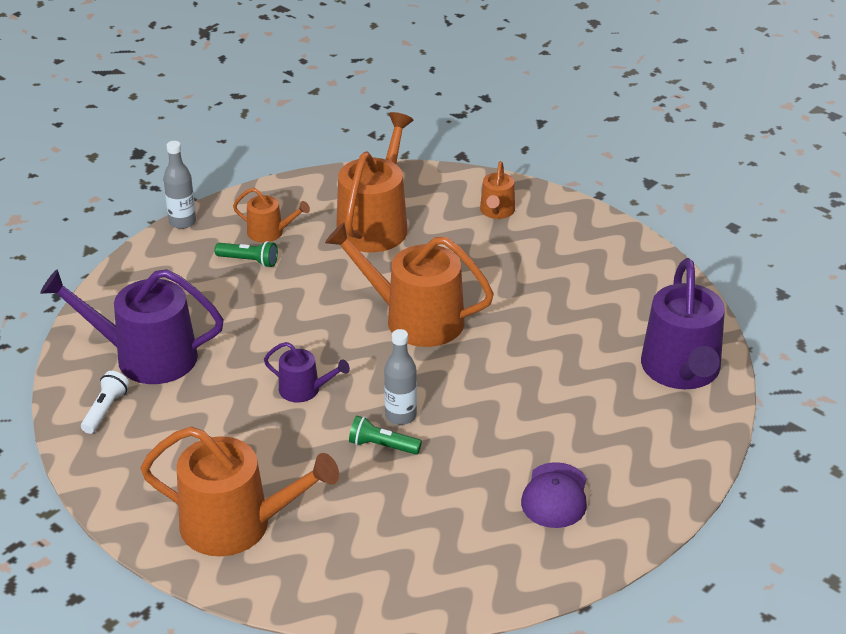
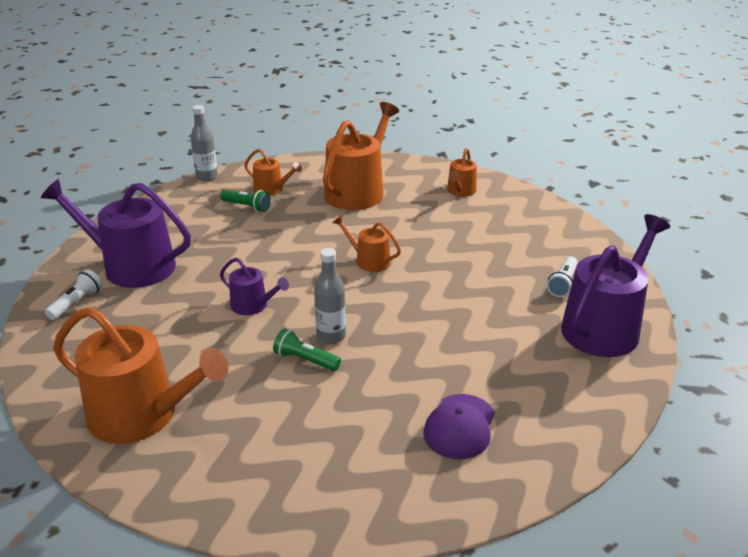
camera: 10 degrees right, 5 degrees down
(415, 319) = (369, 260): orange watering can -> orange watering can, size x0.50
(632, 324) = (563, 284): none -> white flashlight
(682, 370) = (605, 326): purple watering can -> purple watering can turned 150 degrees counterclockwise

